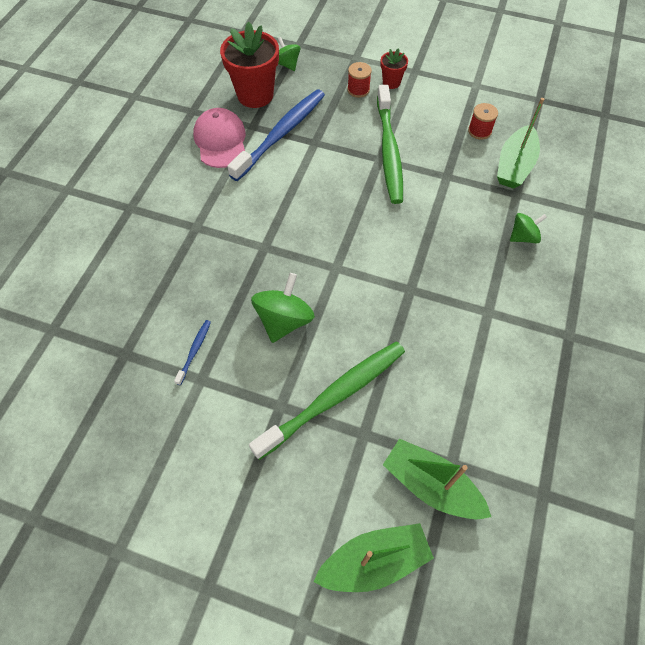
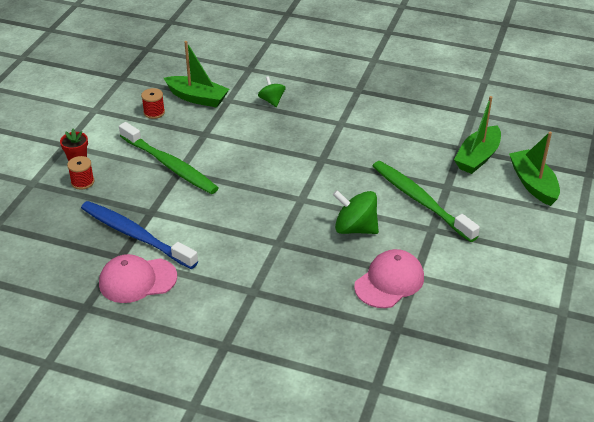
camera: 90 degrees left, 20 degrees down
(194, 351) = (389, 282): blue toothbrush -> pink cap
(255, 95) = (72, 256): red flower pot -> none
(287, 64) = (28, 233): green spinning top -> none
(389, 150) = (169, 165): green toothbrush -> green toothbrush turned 45 degrees clockwise

